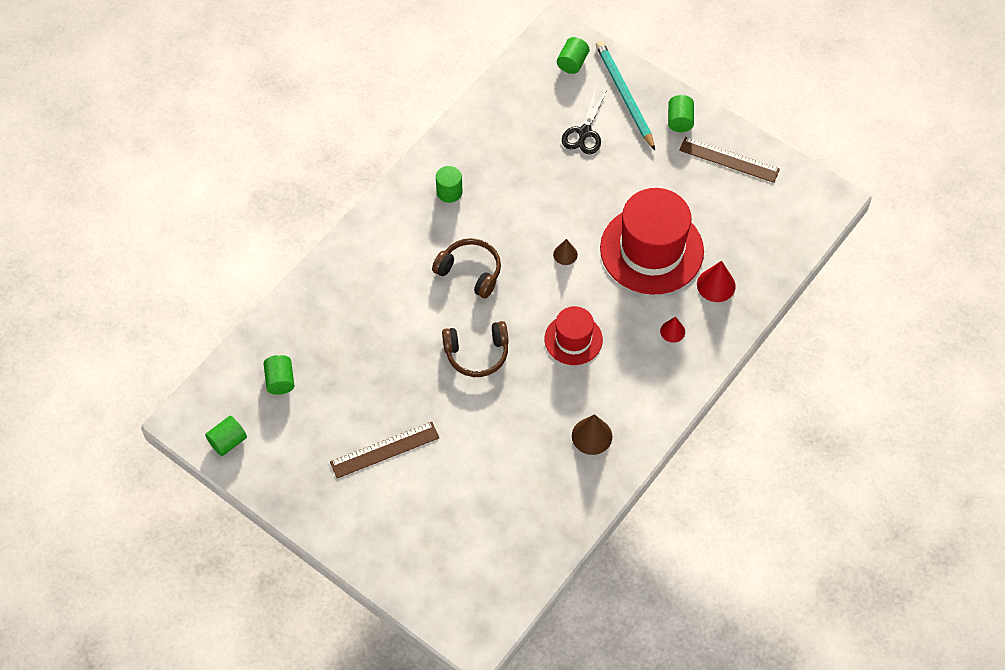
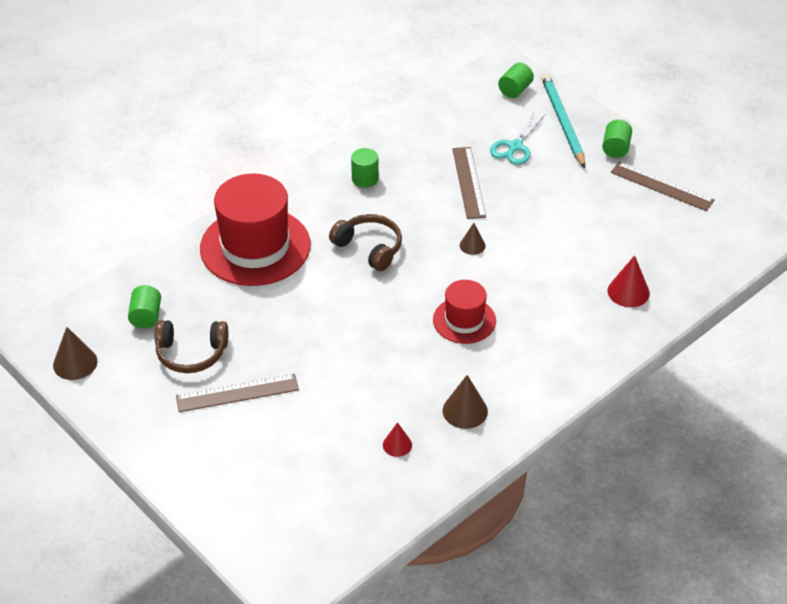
camera: 10 degrees right, 15 degrees down
(228, 441) = (75, 363): green cylinder -> brown cone
(477, 353) = (358, 319): brown headphones -> brown headphones (191, 353)
(548, 181) = (468, 182): none -> brown ruler
(584, 132) = (515, 146): black scissors -> turquoise scissors
(651, 250) = (565, 253): red hat -> red hat (255, 247)
(672, 331) = (573, 327): red cone -> red cone (397, 445)

